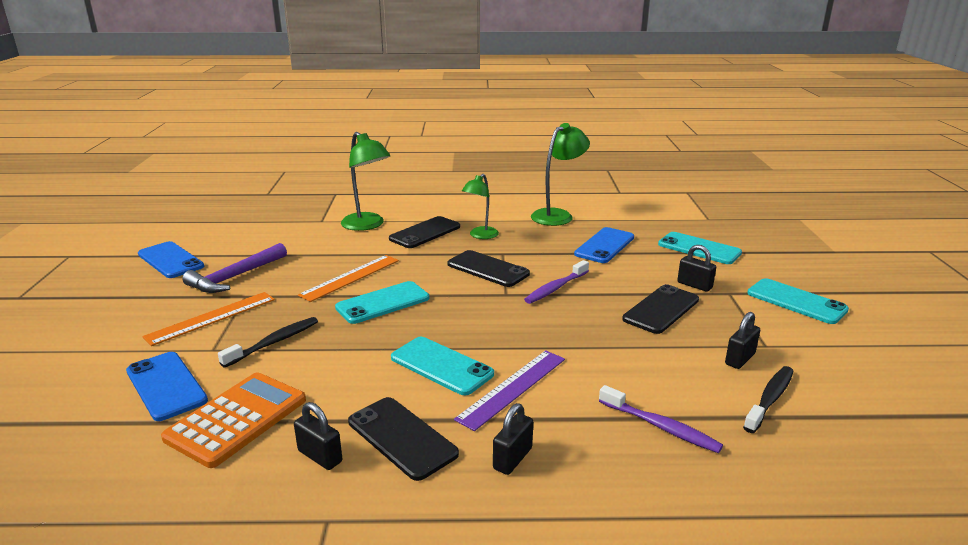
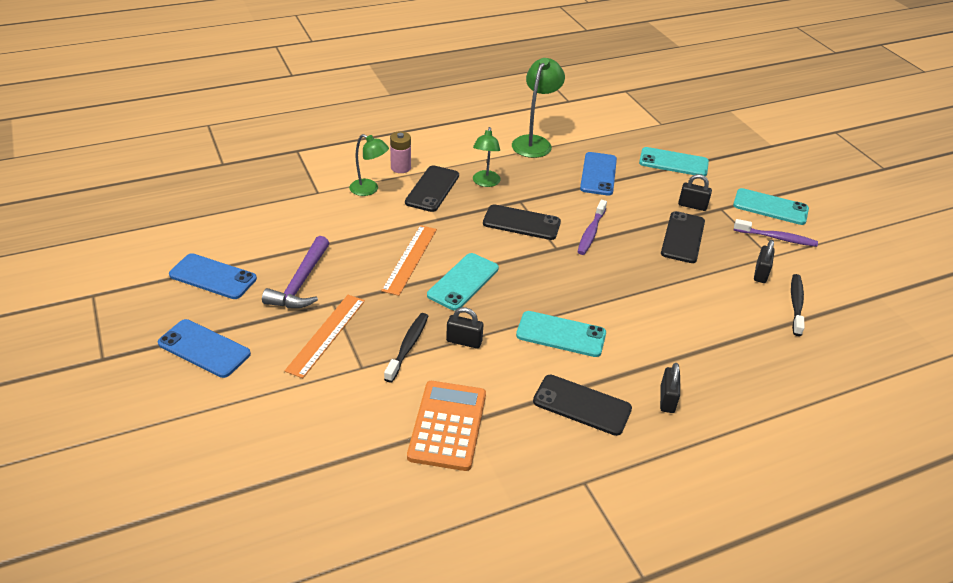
camera: 25 degrees left, 15 degrees up
(166, 386) = (359, 412): blue phone -> blue phone (204, 348)
(320, 456) = (537, 437): black padlock -> black padlock (464, 341)
(367, 225) = (369, 190): green lamp -> green lamp, size x0.66
(411, 215) = (400, 167): none -> pink battery
(513, 388) = (627, 341): purple ruler -> none
(661, 427) = (743, 346): purple toothbrush -> purple toothbrush (777, 238)

